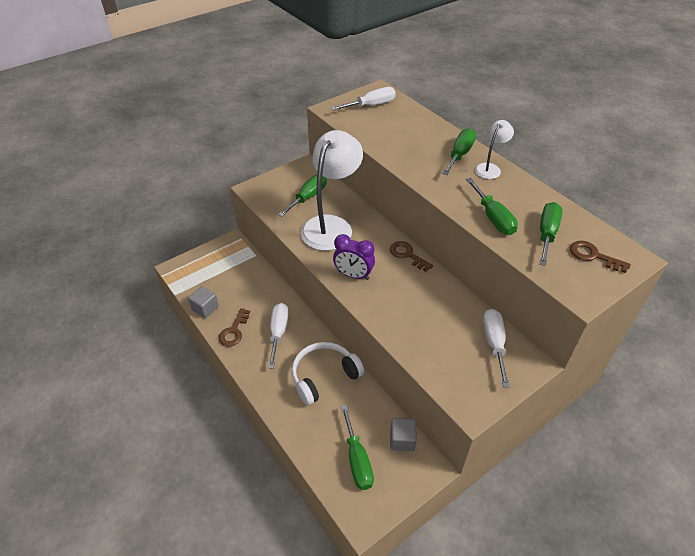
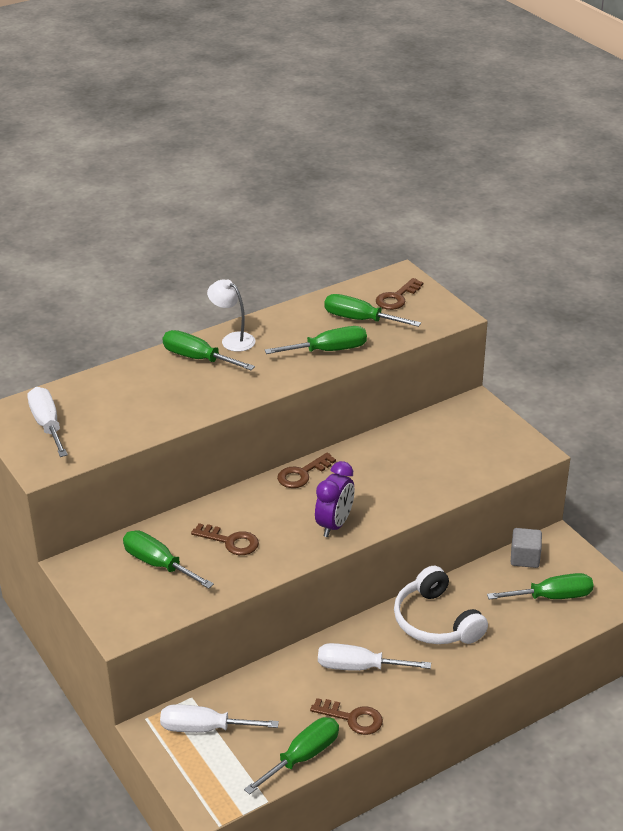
camera: 85 degrees left, 10 degrees down
(205, 308) = (303, 757): grey cube -> green screwdriver
(331, 225) = (231, 541): white lamp -> brown key
(494, 344) = (450, 424): white screwdriver -> white screwdriver (204, 728)

